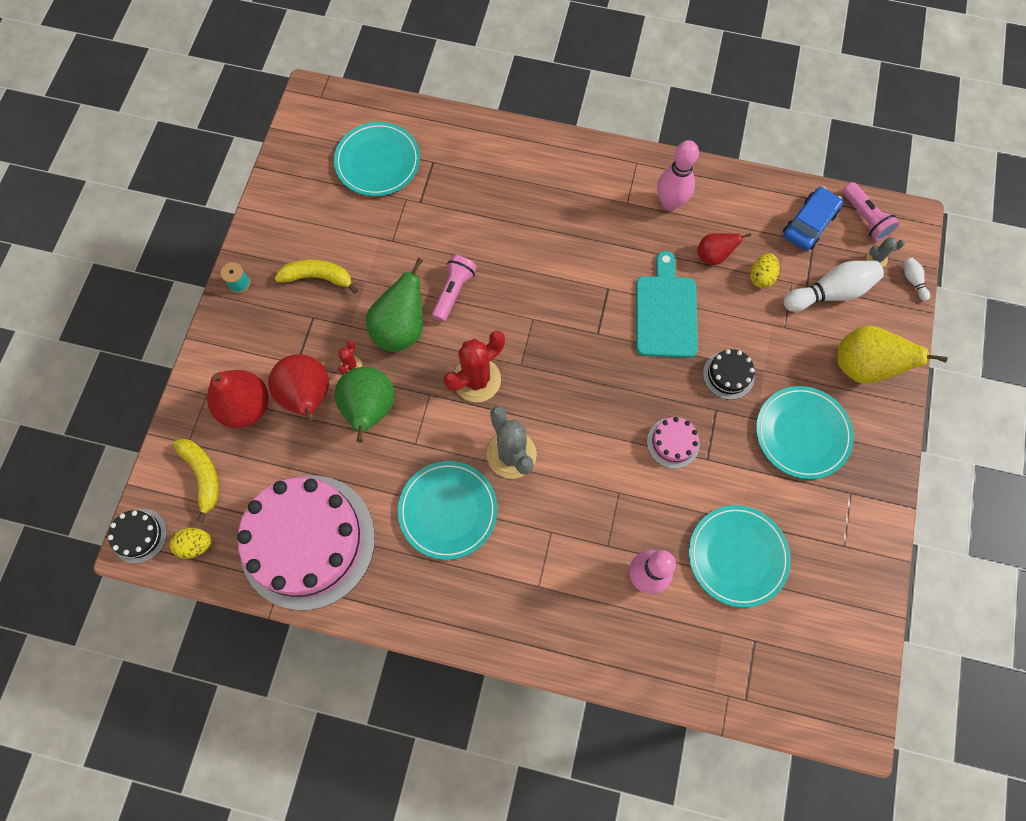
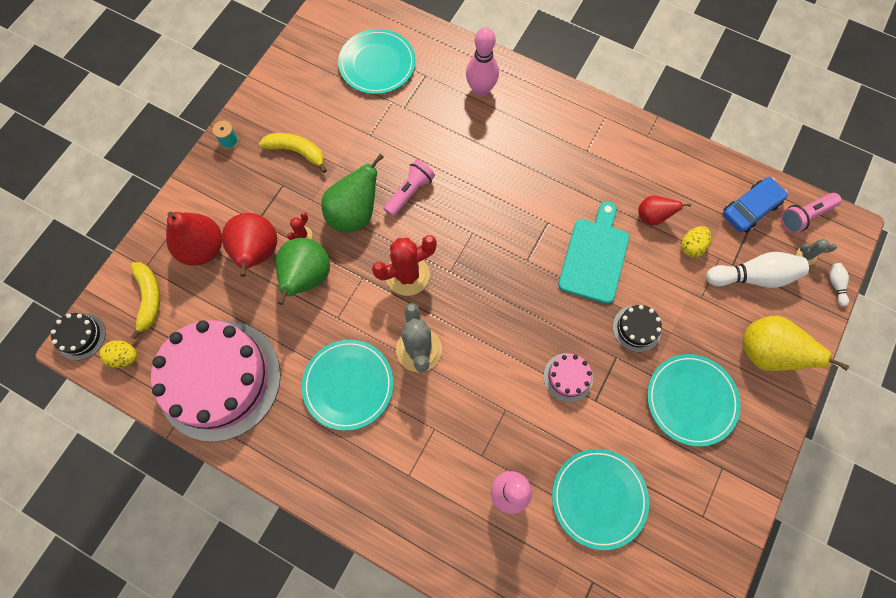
camera: 15 degrees right, 0 degrees up
(670, 202) = (626, 159): pink bowling pin -> pink bowling pin (481, 90)
(864, 218) = (804, 216): pink flashlight -> pink flashlight turned 75 degrees clockwise

